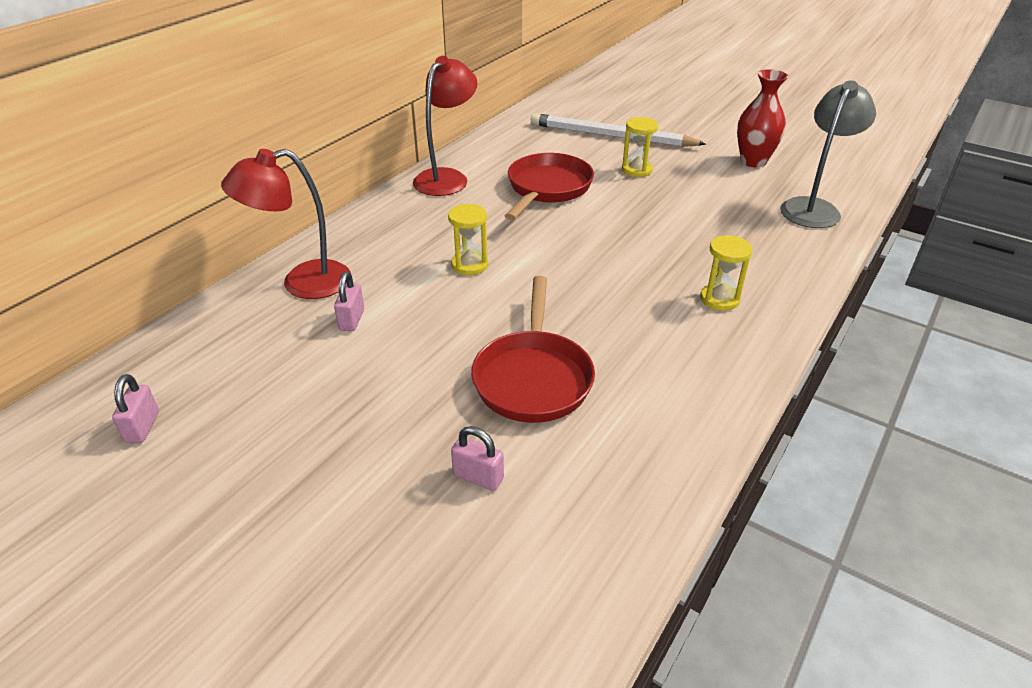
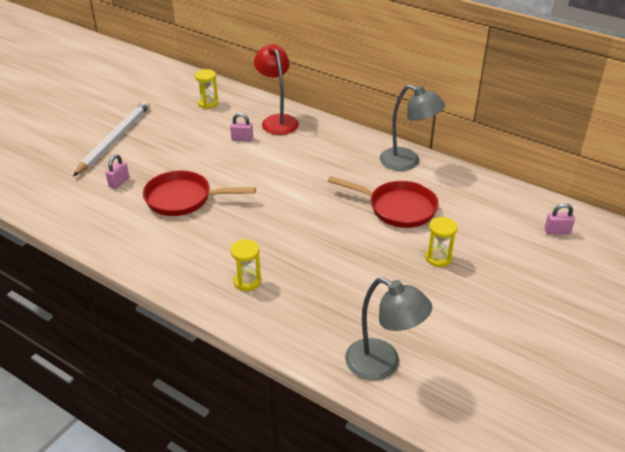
camera: 90 degrees right, 0 degrees up
(142, 427) = (175, 96): pink padlock -> pink padlock (557, 231)
(447, 178) = (407, 162): red lamp -> grey lamp
(469, 265) = (293, 175): yellow hourglass -> yellow hourglass (208, 103)
(611, 136) = (504, 247): white pencil -> white pencil (114, 139)
(753, 161) = (472, 339): red vase -> none

